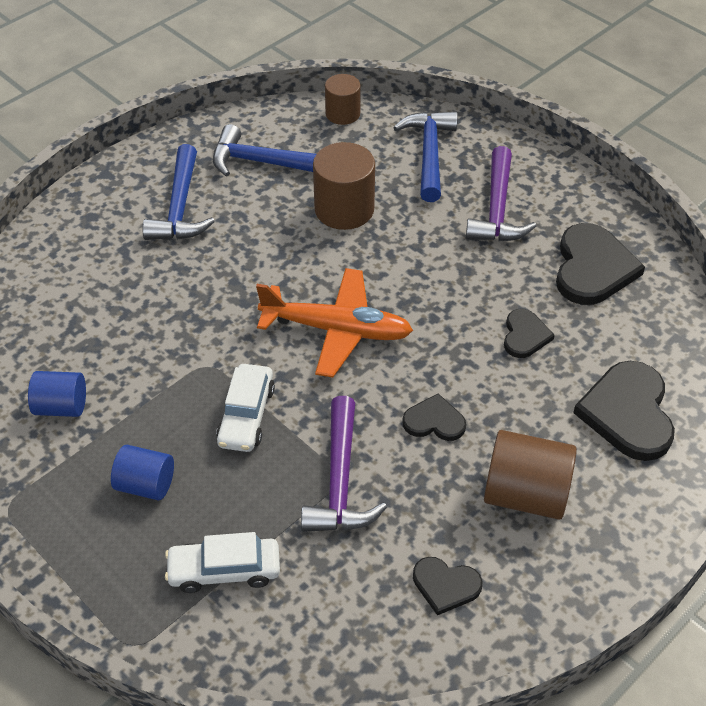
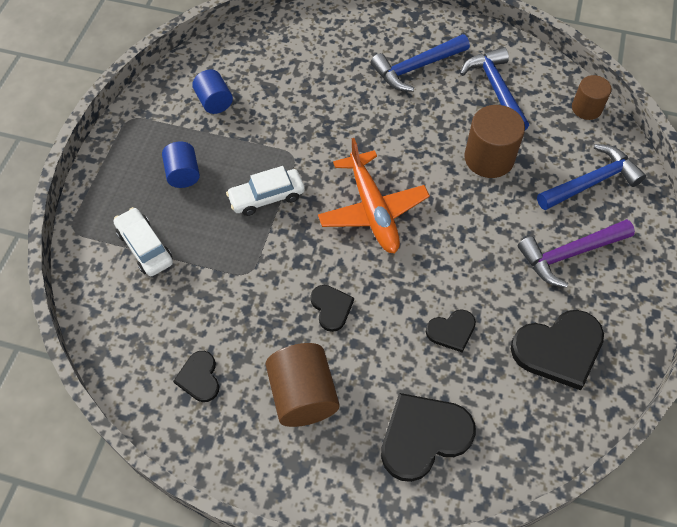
camera: 60 degrees right, 10 degrees up
(340, 481) = (246, 275): purple hammer -> none

